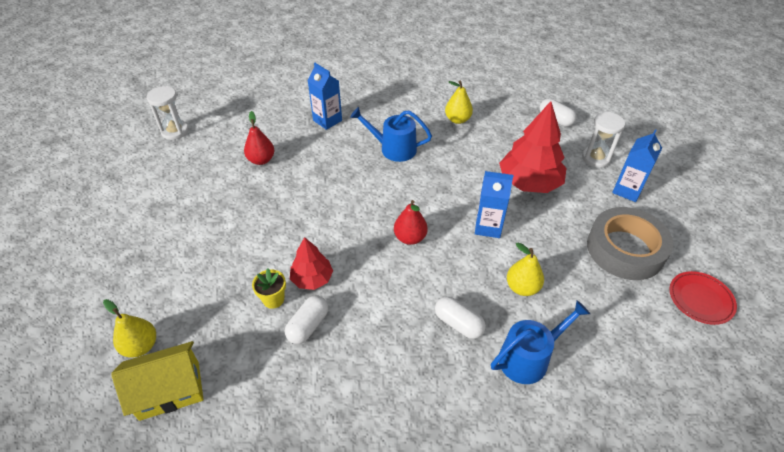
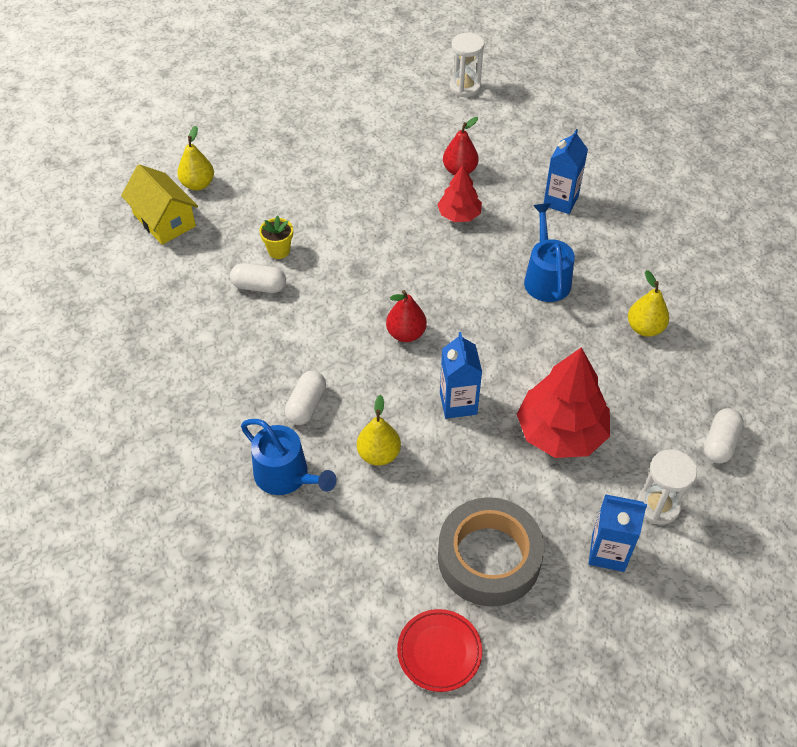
camera: 70 degrees right, 5 degrees up
(312, 279) = (315, 270): red tree -> red tree (459, 215)

